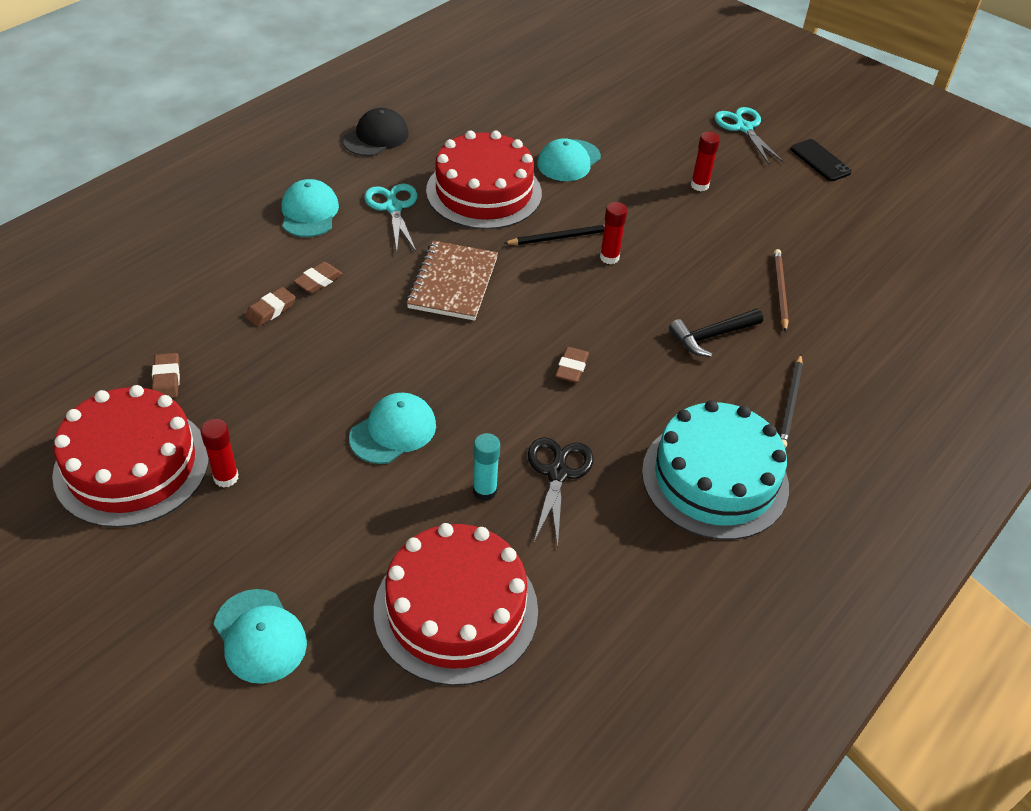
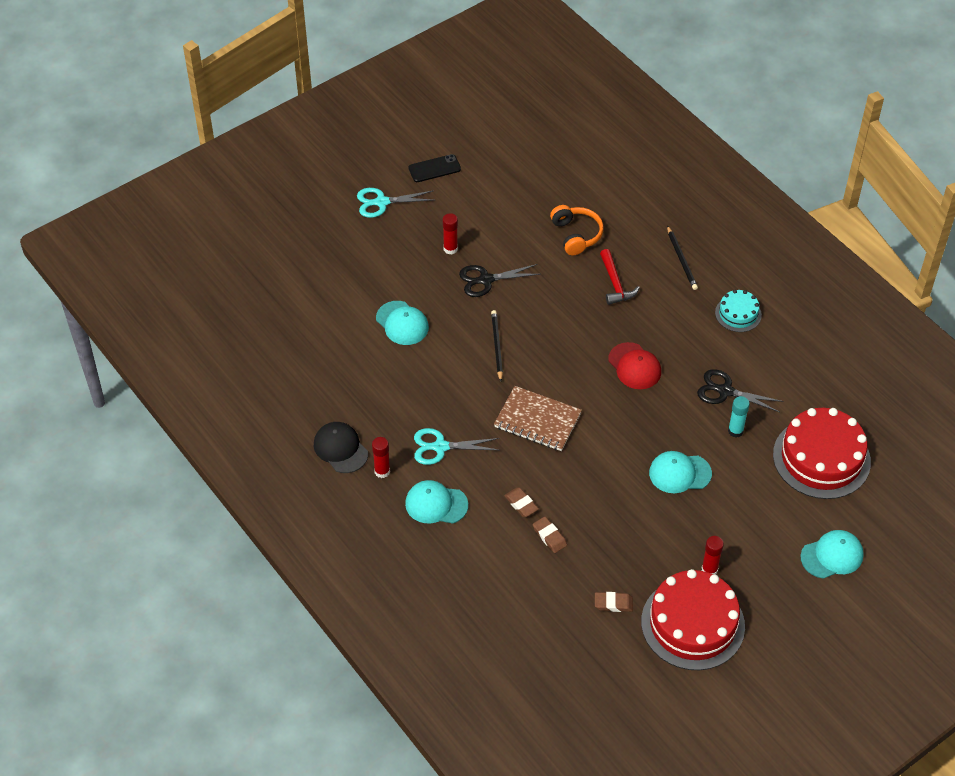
camera: 75 degrees left, 5 degrees up
(393, 431) = (679, 473): turquoise cap -> turquoise cap turned 60 degrees counterclockwise
(484, 192) = (432, 385): red cake -> none
(571, 368) = (634, 366): brown eraser -> red cap
(609, 257) = (525, 322): red glue stick -> red glue stick (382, 471)
(663, 218) = (486, 280): none -> black scissors
(711, 336) = (615, 284): black hammer -> red hammer
(715, 478) = (738, 314): turquoise cake -> turquoise cake, size x0.51
(779, 291) = (576, 235): brown pencil -> orange headphones
(790, 403) = (681, 260): black pencil -> black pencil turned 45 degrees clockwise

